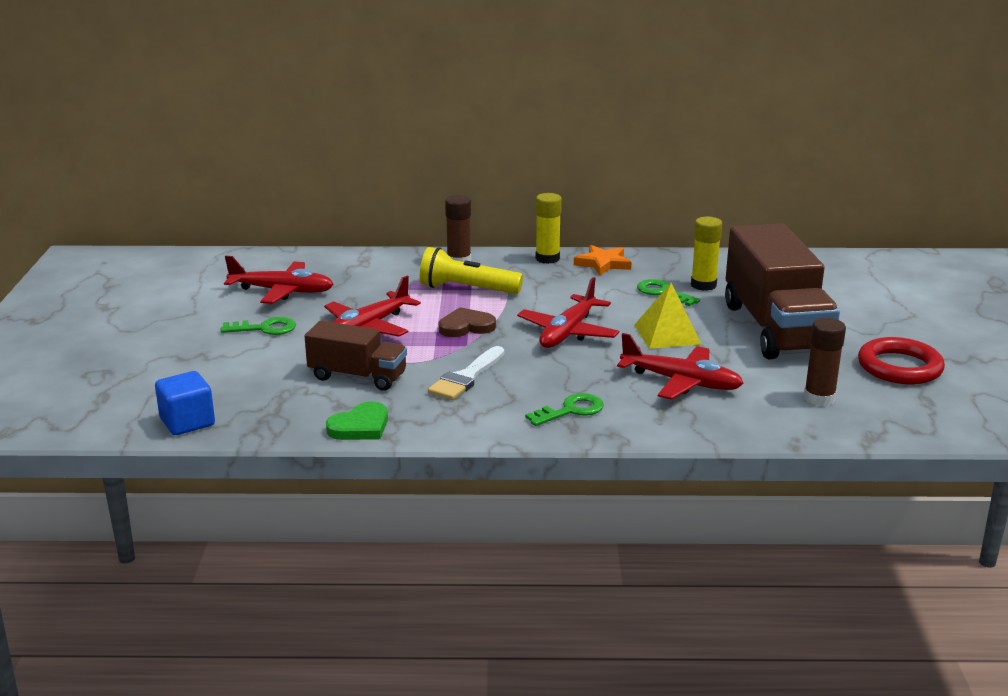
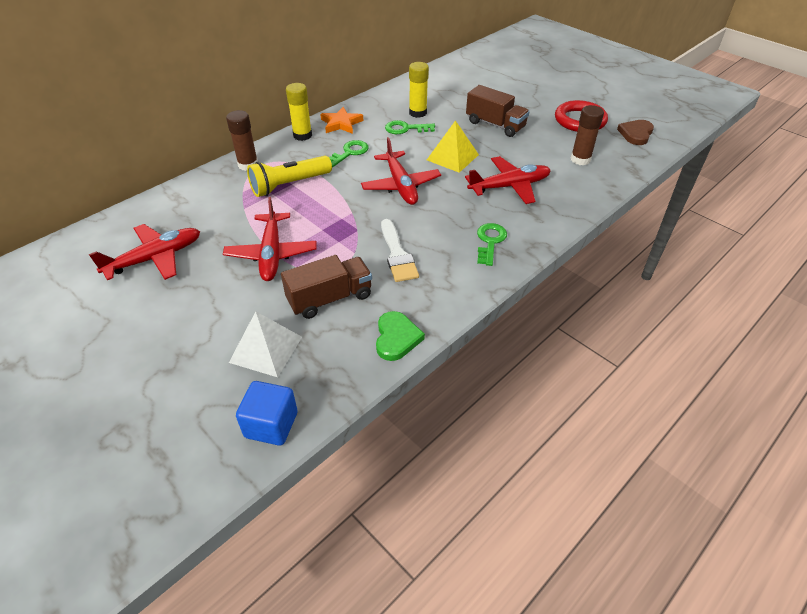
camera: 45 degrees left, 20 degrees up
(258, 381) = (266, 349): none -> white pyramid
(265, 328) = (195, 299): green key -> green key (349, 153)
(466, 326) = (335, 215): brown heart -> brown heart (636, 134)
(775, 328) = (495, 125): brown truck -> brown truck, size x0.55

